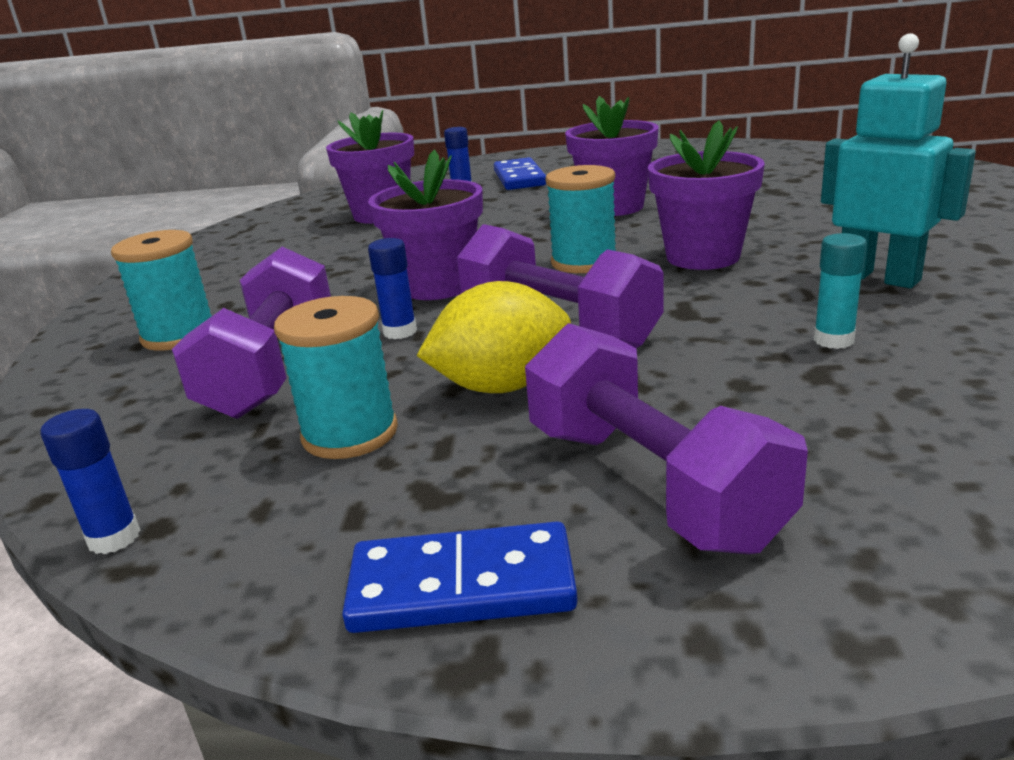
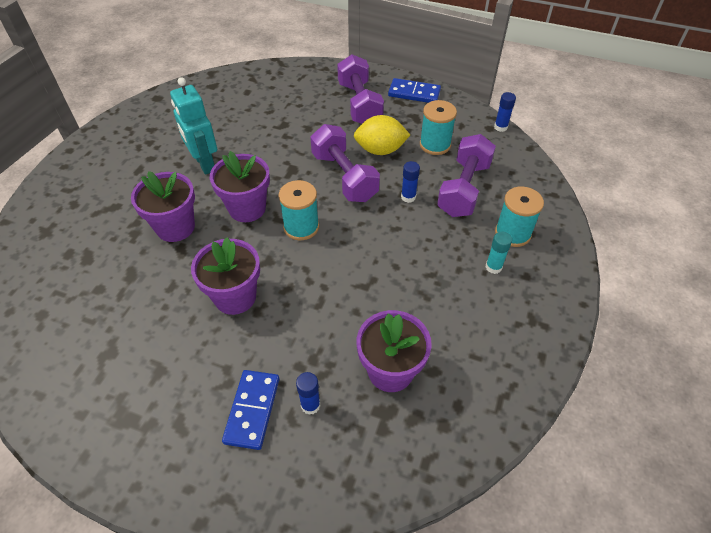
camera: 165 degrees left, 25 degrees up
(437, 286) = (381, 232): purple flower pot -> purple flower pot (175, 227)
(833, 340) = (262, 136): turquoise glue stick -> turquoise glue stick (493, 267)

